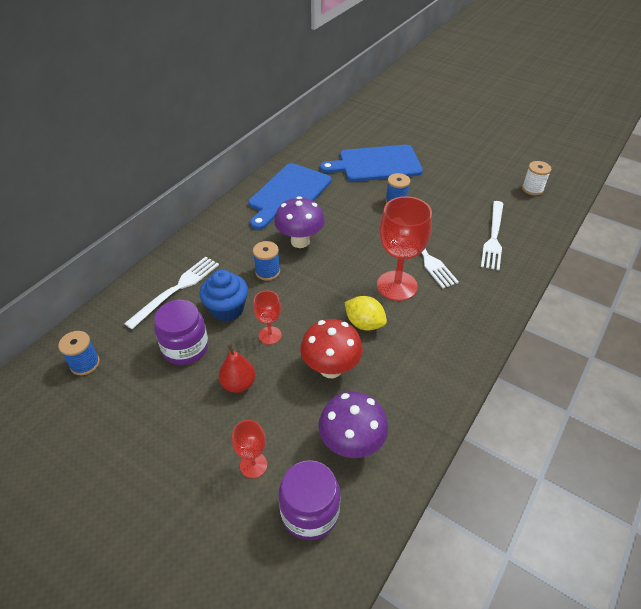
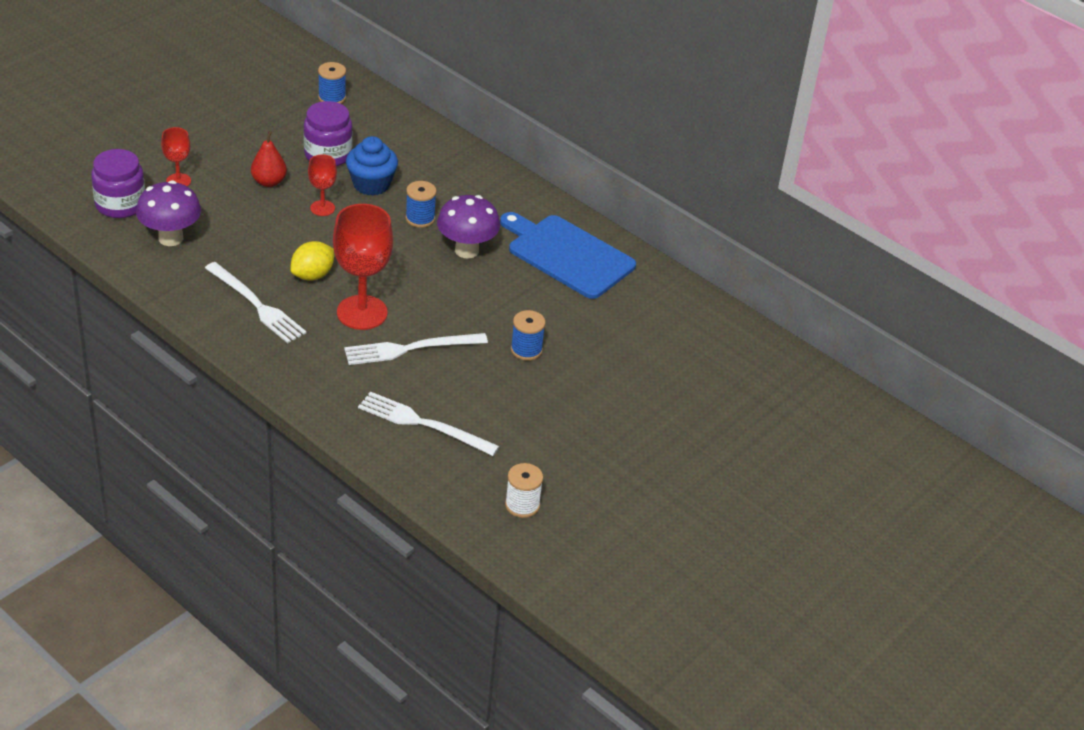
camera: 95 degrees right, 5 degrees down
(176, 289) = (413, 154): white fork -> white fork (256, 305)
(331, 368) = (262, 241): red mushroom -> none
(376, 164) = (625, 351): blue cutting board -> none

